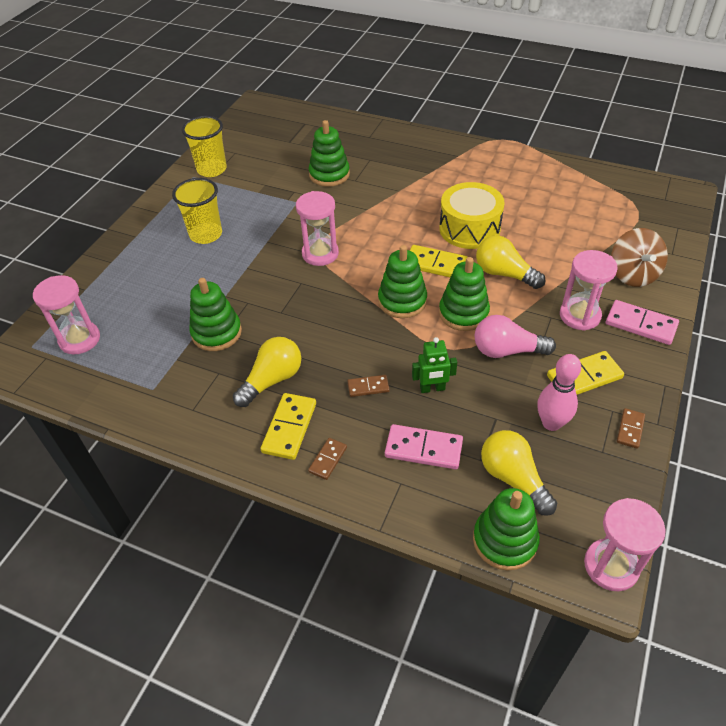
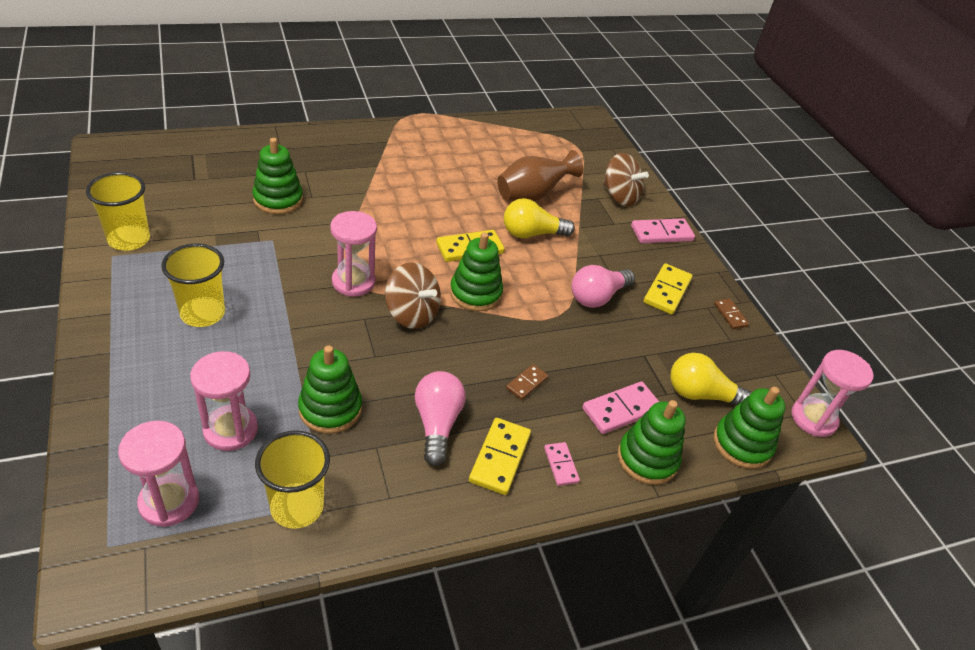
camera: 50 degrees left, 5 degrees down
(136, 382) = (297, 507): none -> yellow cup
(272, 380) = (437, 424): yellow light bulb -> pink light bulb
(289, 428) = (500, 458): yellow domino -> yellow domino turned 45 degrees clockwise
(328, 460) = (561, 465): brown domino -> pink domino
(337, 294) = (412, 314): none -> brown spinning top
(432, 388) = (577, 357): green robot -> none
(463, 313) = (535, 281): green stacking toy -> green stacking toy (647, 459)
(469, 228) = (465, 205): yellow drum -> none
(541, 242) = (532, 195): none -> brown vase
(551, 423) = (682, 338): pink bowling pin -> none
(580, 315) = (617, 244): pink hourglass -> pink hourglass (230, 430)

